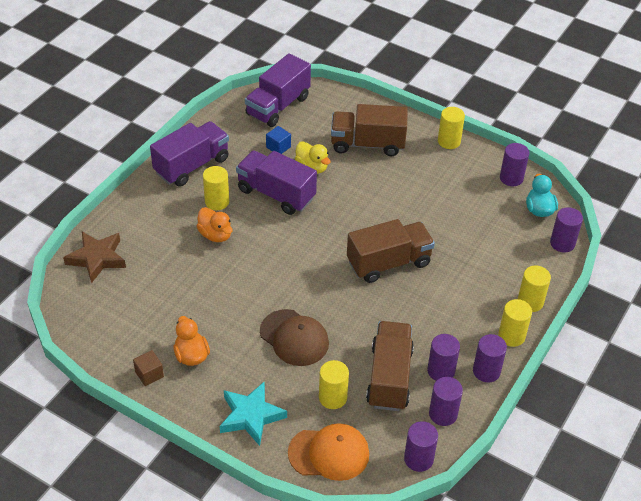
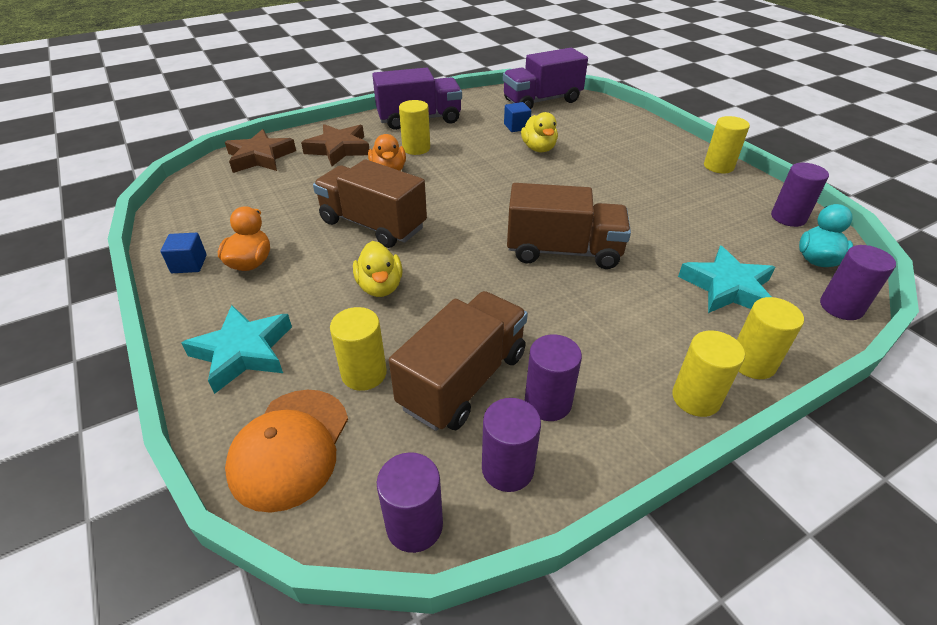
camera: 30 degrees right, 5 degrees down
(149, 374) = (189, 264): brown cube -> blue cube
(154, 225) = (339, 149): none -> brown star
(276, 194) = (482, 158): purple truck -> none
(294, 338) = (380, 287): brown cap -> yellow duck
(329, 453) = (290, 448): orange cap -> orange cap turned 75 degrees clockwise
(367, 144) = (616, 146): brown truck -> brown truck (373, 225)
(486, 371) = (623, 433): purple cylinder -> none
(498, 253) = (727, 287): none -> turquoise star

